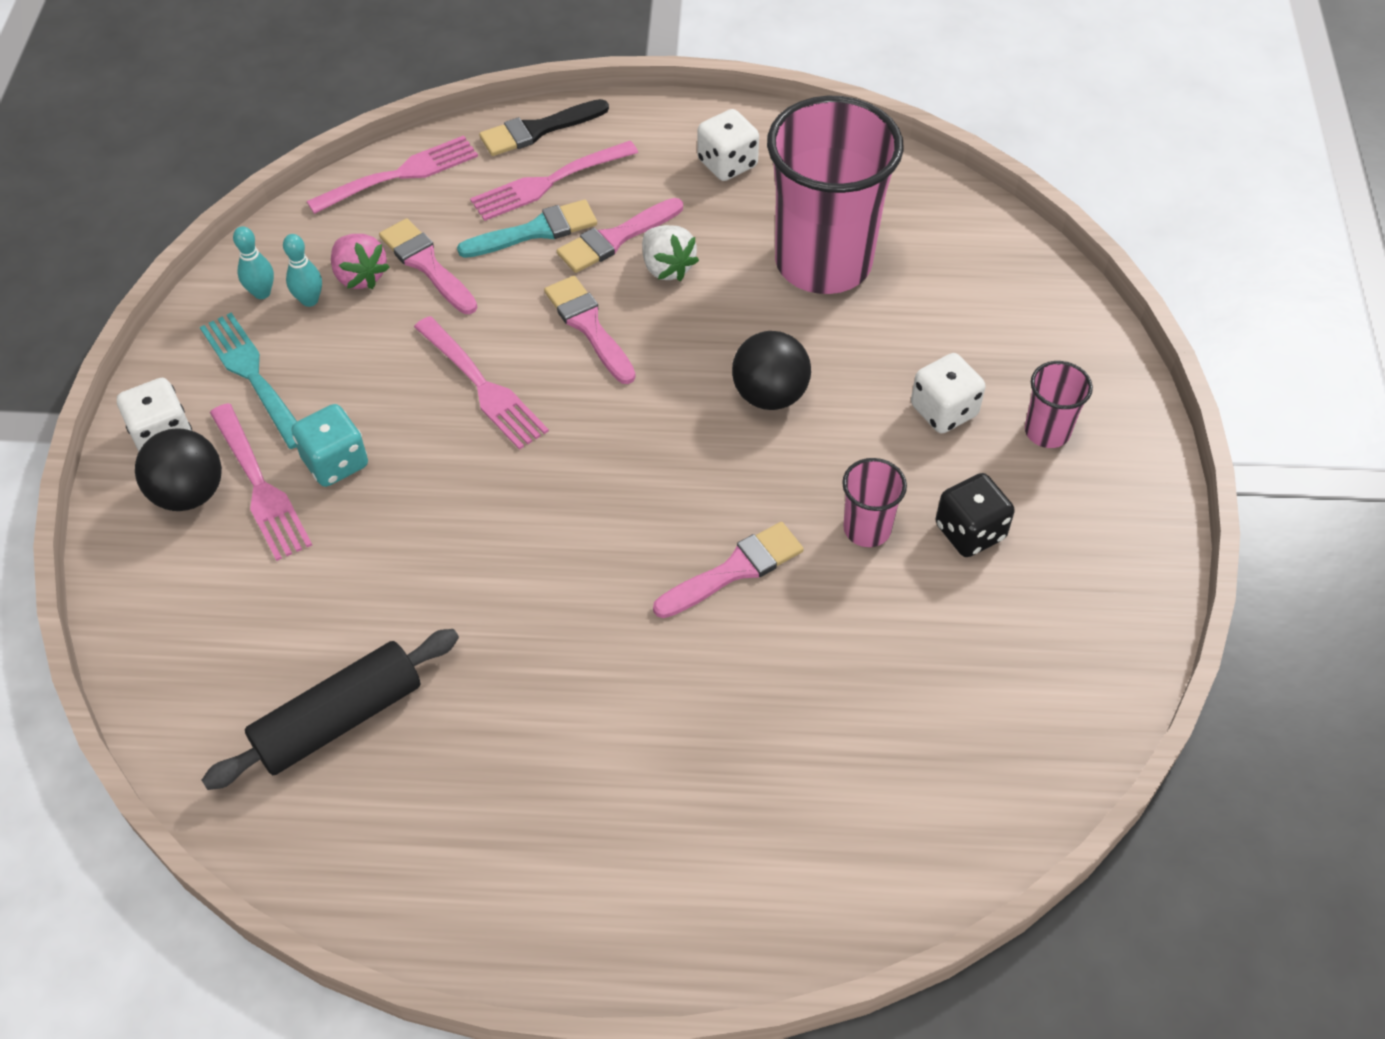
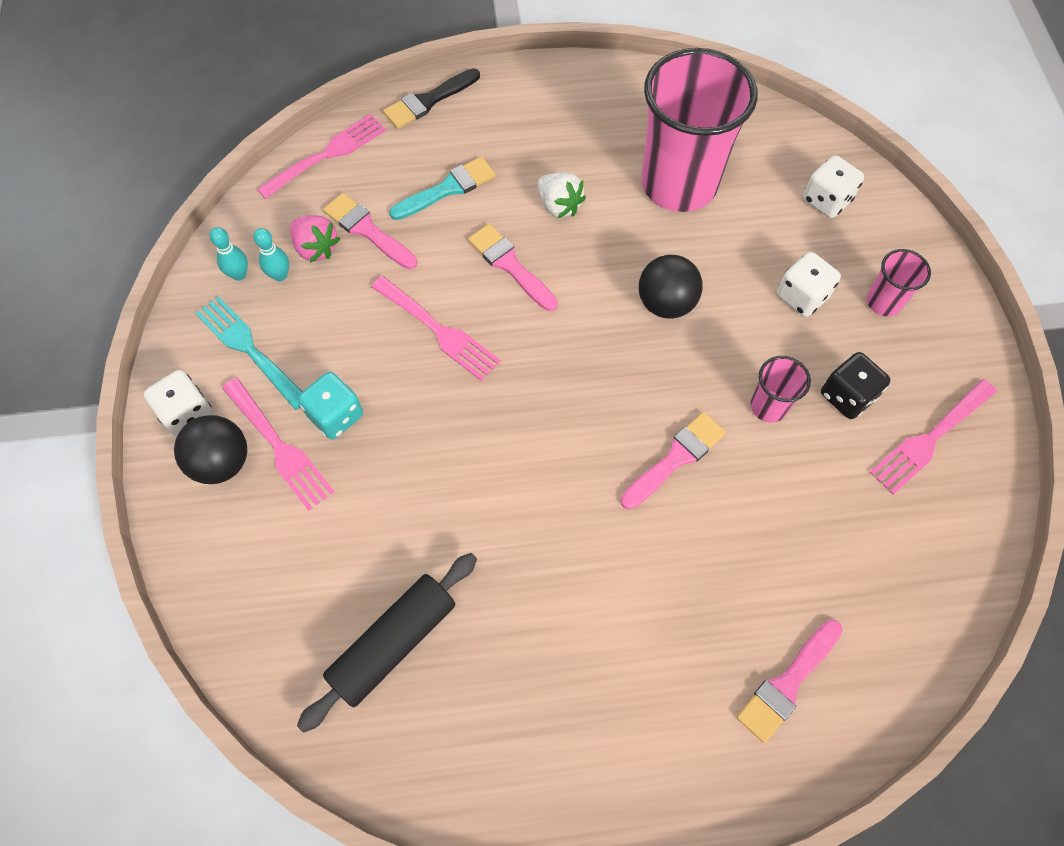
camera: 10 degrees left, 10 degrees up
(548, 183) = (447, 145): pink fork -> pink fork (930, 439)
(615, 238) = (512, 186): pink brush -> pink brush (787, 683)
(727, 164) = (584, 110): white dice -> white dice (826, 200)

